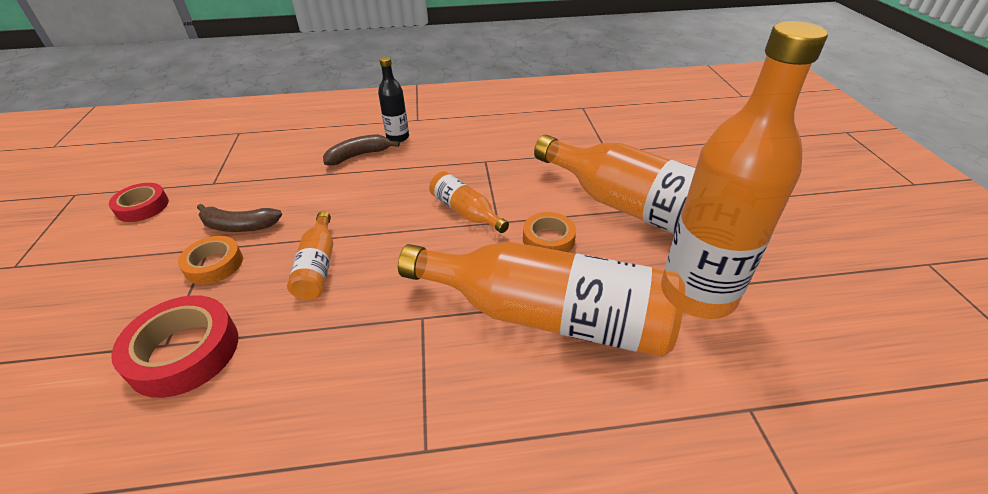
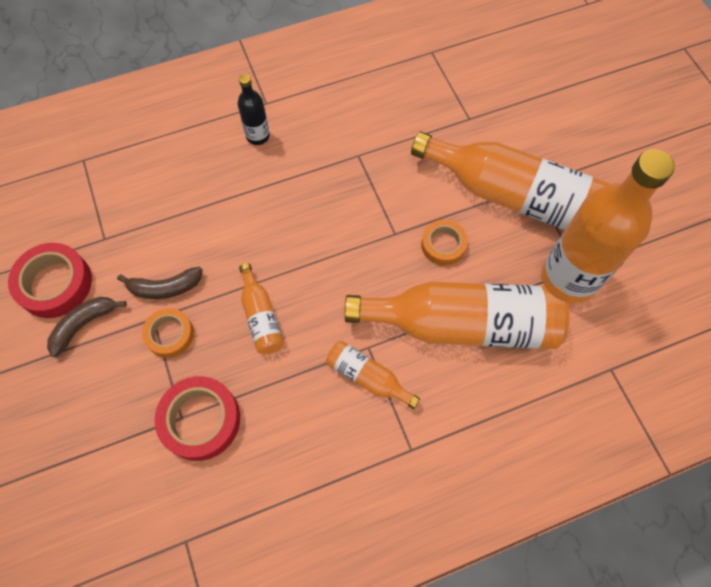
camera: 15 degrees left, 25 degrees up
(142, 207) = (55, 284): red tape -> red tape, size x1.58
(359, 155) = (230, 171): brown banana -> brown banana (84, 325)
(465, 212) = (363, 227): orange bottle -> orange bottle (367, 377)

